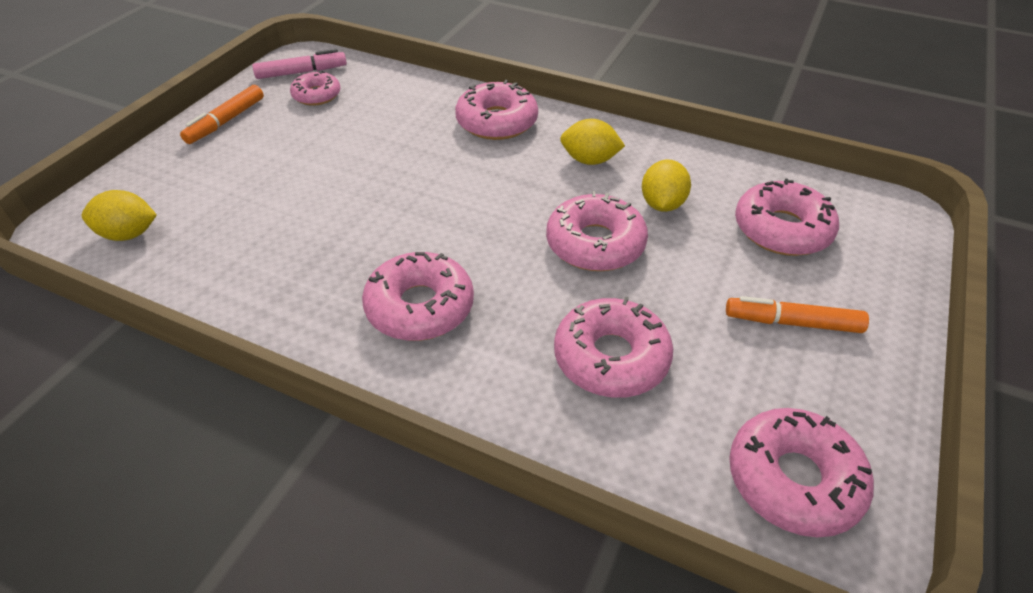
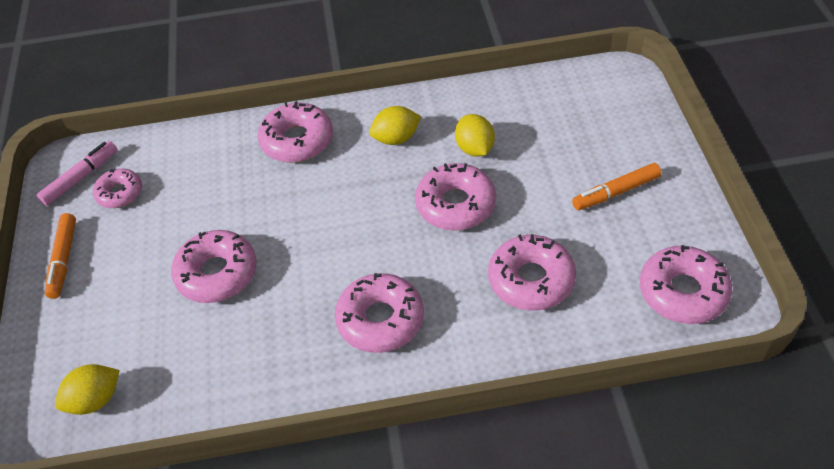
camera: 30 degrees left, 5 degrees up
(782, 229) = (564, 127): pink donut -> pink donut (217, 273)

